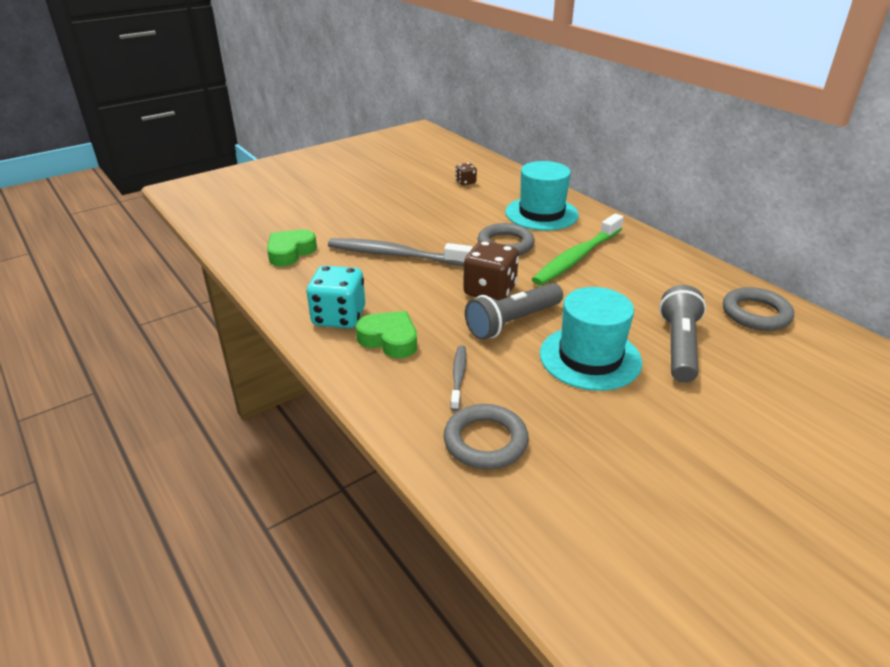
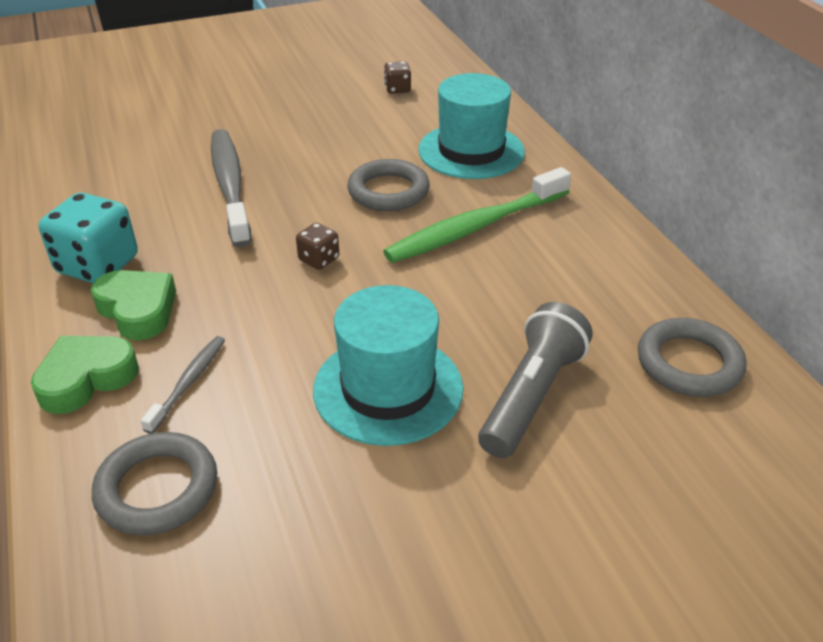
camera: 15 degrees right, 5 degrees up
(290, 252) = (102, 162): green heart -> green heart (86, 378)
(395, 255) = (230, 185): grey toothbrush -> grey toothbrush turned 45 degrees clockwise
(490, 291) = (319, 259): brown dice -> brown dice, size x0.51
(512, 322) = (317, 313): grey flashlight -> none

